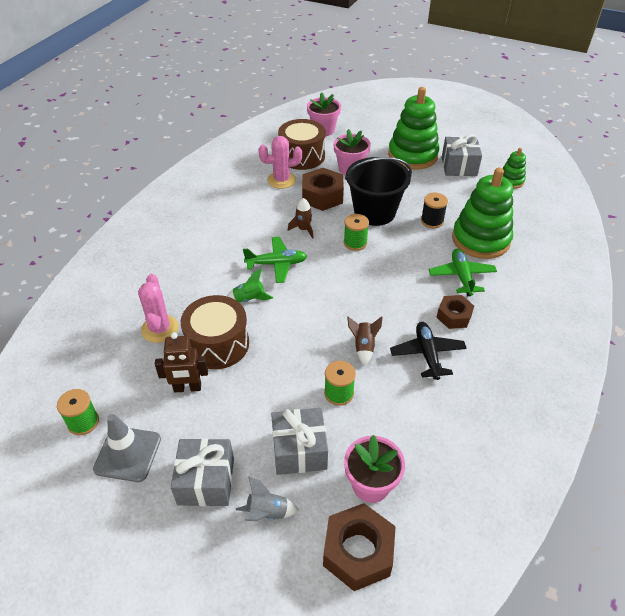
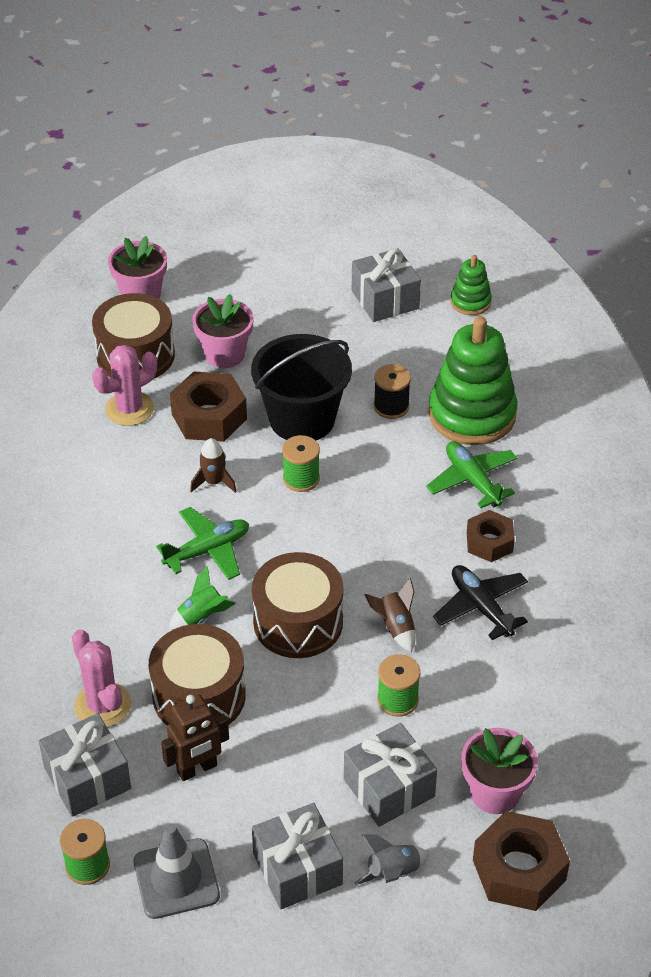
camera: 25 degrees left, 0 degrees up
(121, 368) = (87, 778): none -> grey gift
(304, 322) = (298, 622): none -> brown drum
(412, 155) = (307, 301): green stacking toy -> none

